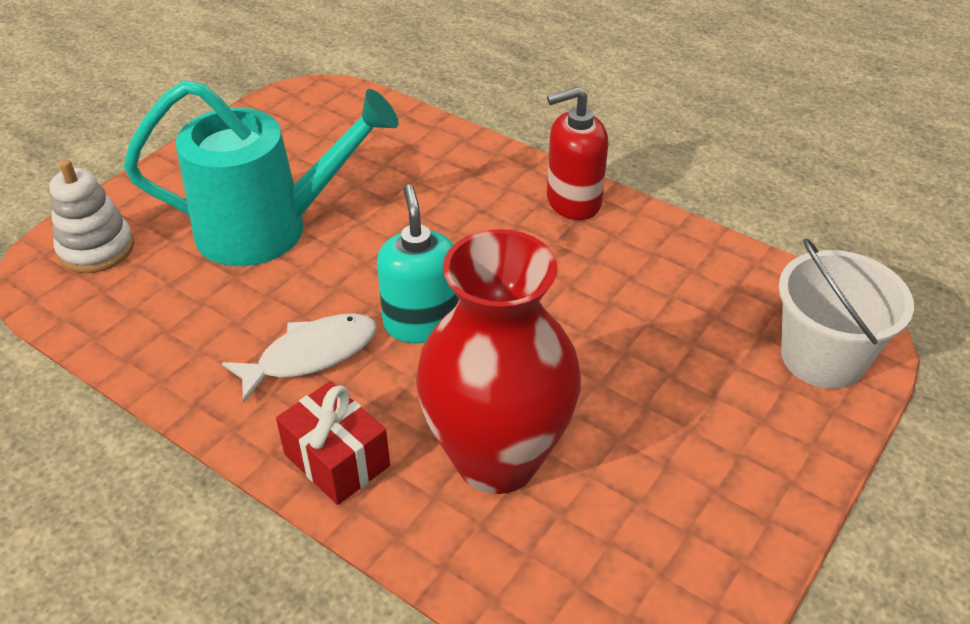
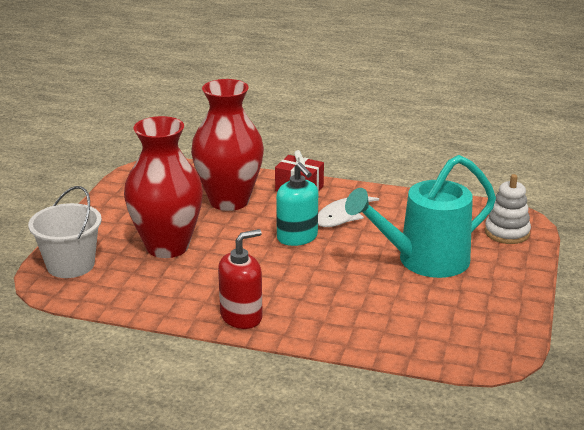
camera: 160 degrees right, 15 degrees down
(649, 359) = (167, 246): none -> red vase

